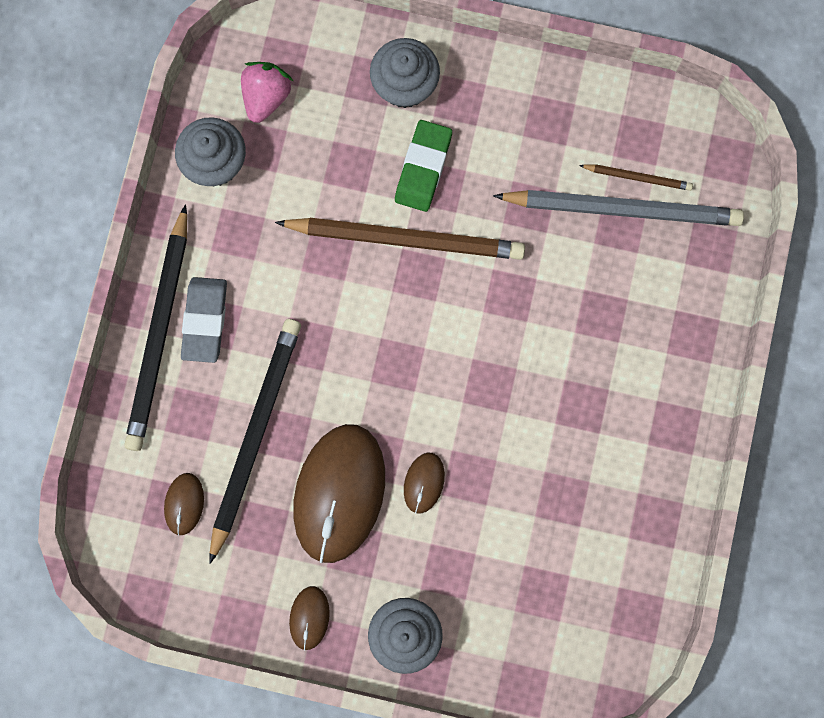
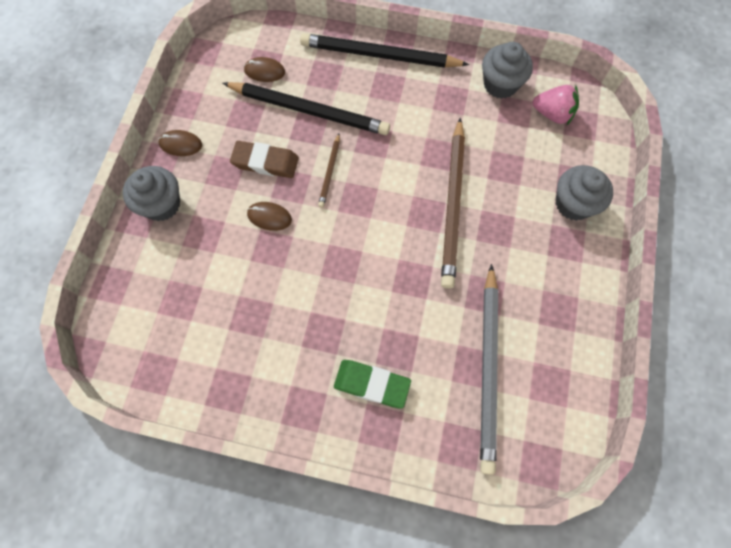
camera: 90 degrees right, 10 degrees down
(205, 321) = (388, 80): grey eraser -> none
(339, 493) = (265, 162): brown mouse -> brown eraser
(423, 168) = (509, 217): green eraser -> green eraser (371, 384)
(637, 177) = (517, 382): brown pencil -> brown pencil (330, 172)

